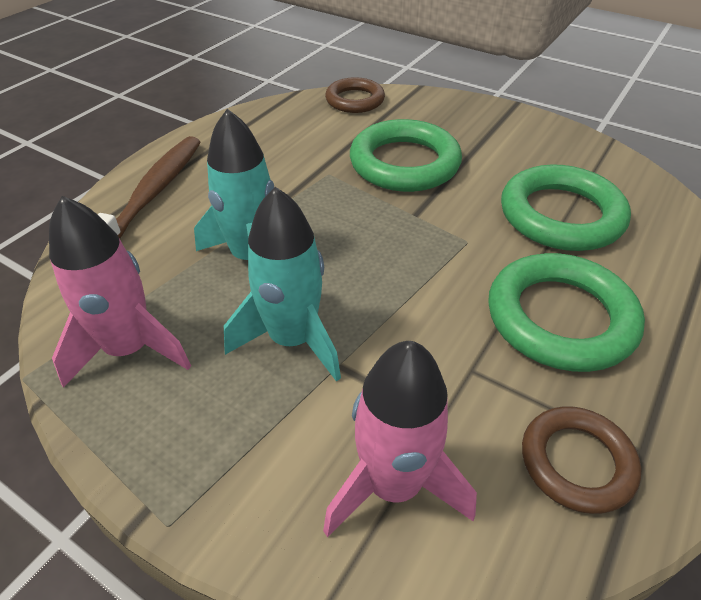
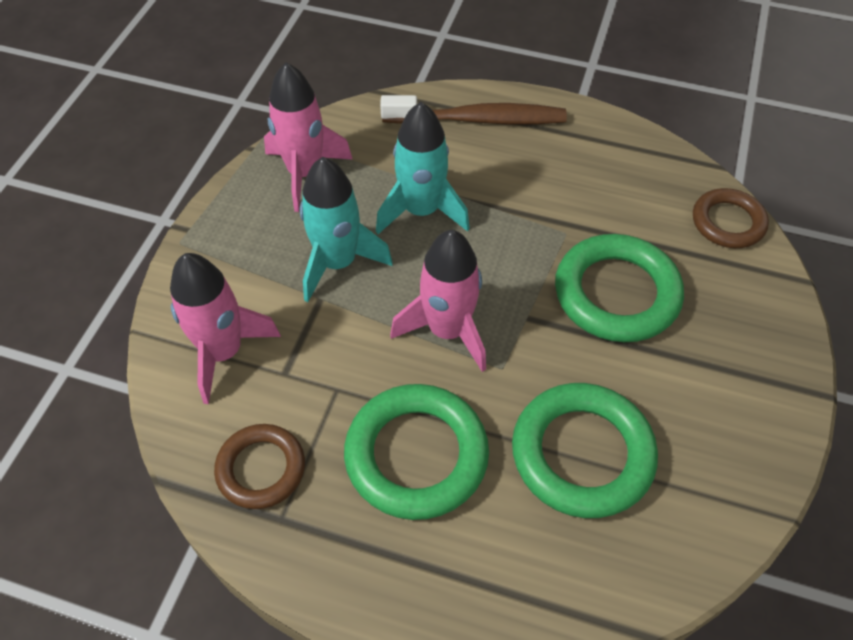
camera: 75 degrees right, 10 degrees up
(415, 268) = (447, 331): none -> pink rocket

